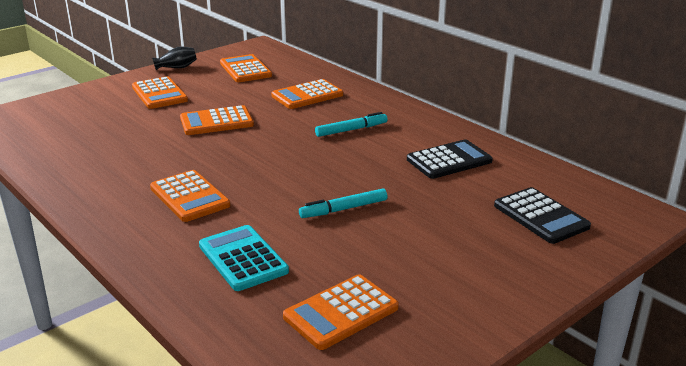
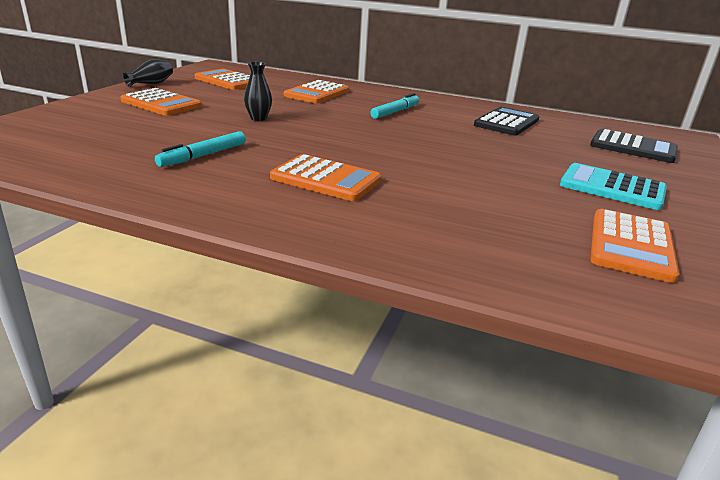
camera: 30 degrees left, 0 degrees up
(216, 122) = (258, 118): orange calculator -> black vase
(243, 258) = (467, 221): turquoise calculator -> turquoise calculator (612, 187)
(343, 209) = (487, 166): turquoise marker -> turquoise marker (203, 155)

